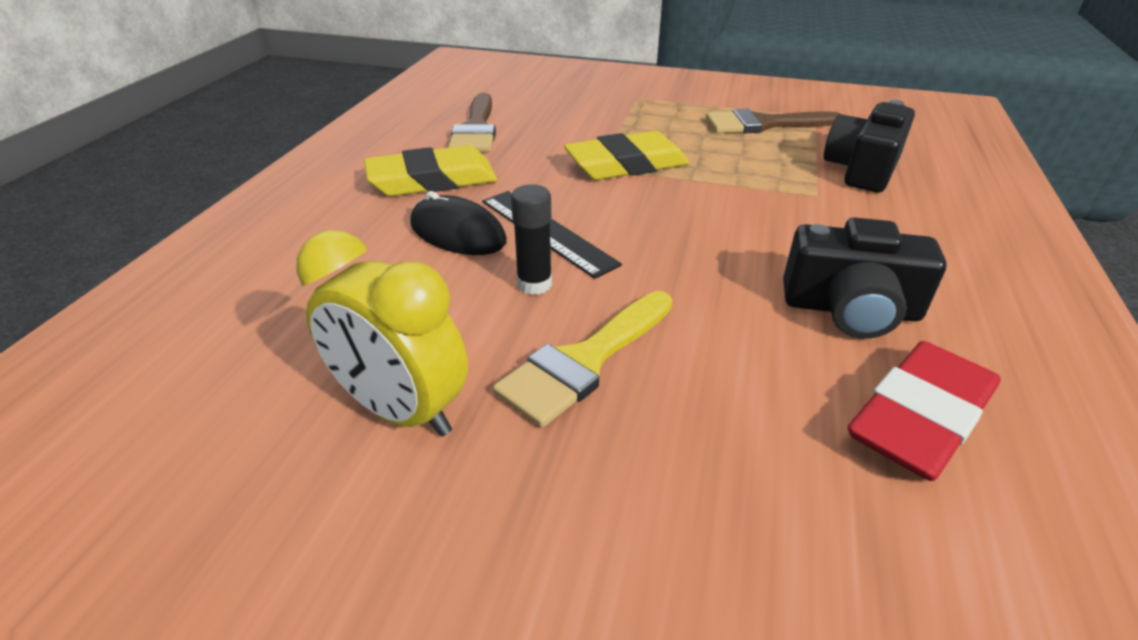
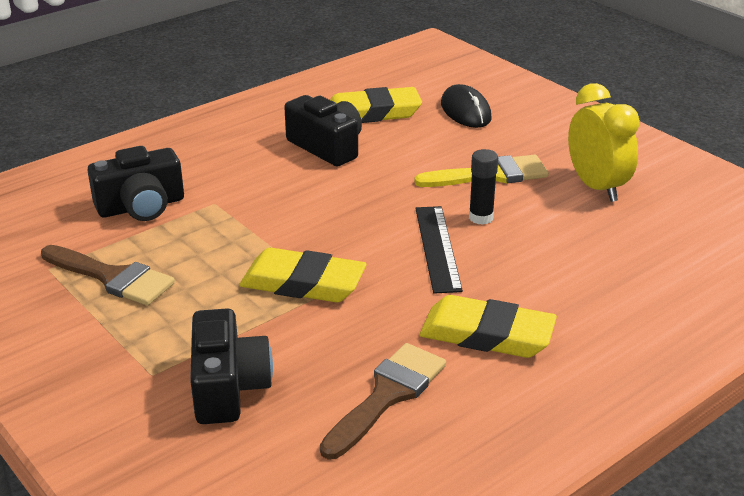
camera: 145 degrees left, 5 degrees down
(457, 233) = (502, 271): black mouse -> black mouse (465, 111)
(583, 105) = (228, 387): none -> black camera
(920, 417) = (372, 113): red eraser -> yellow eraser

